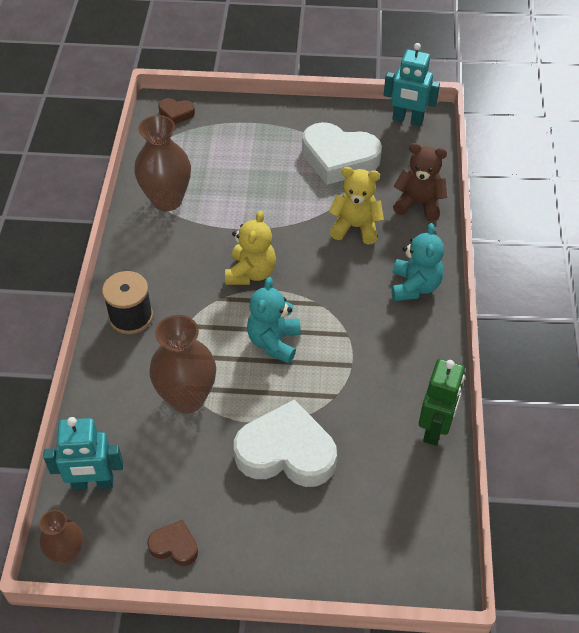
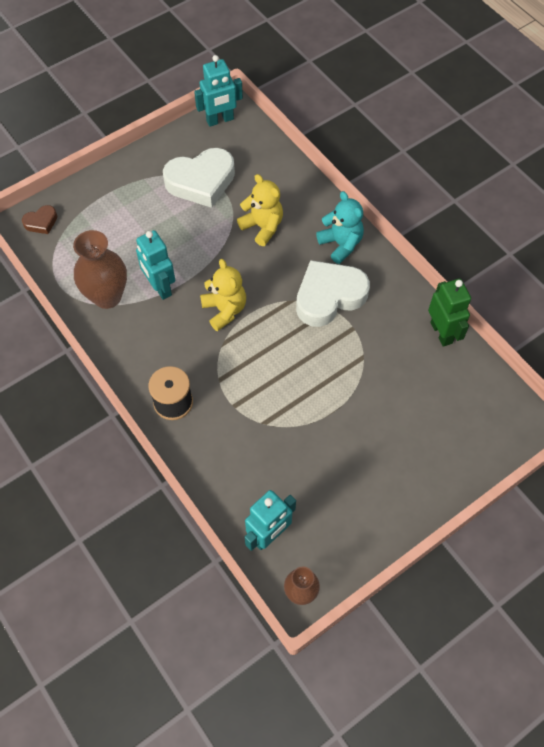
camera: 40 degrees left, 10 degrees up
(174, 546) = (362, 531): brown heart -> none
(187, 398) = (271, 430): brown vase -> none
(216, 220) = (160, 287): none -> turquoise robot
(274, 342) = (289, 348): turquoise teddy bear -> none
(286, 452) = (370, 416): white heart -> white heart (329, 296)
(355, 227) = (262, 227): yellow teddy bear -> yellow teddy bear turned 75 degrees clockwise
(419, 204) = (288, 181): brown teddy bear -> none

